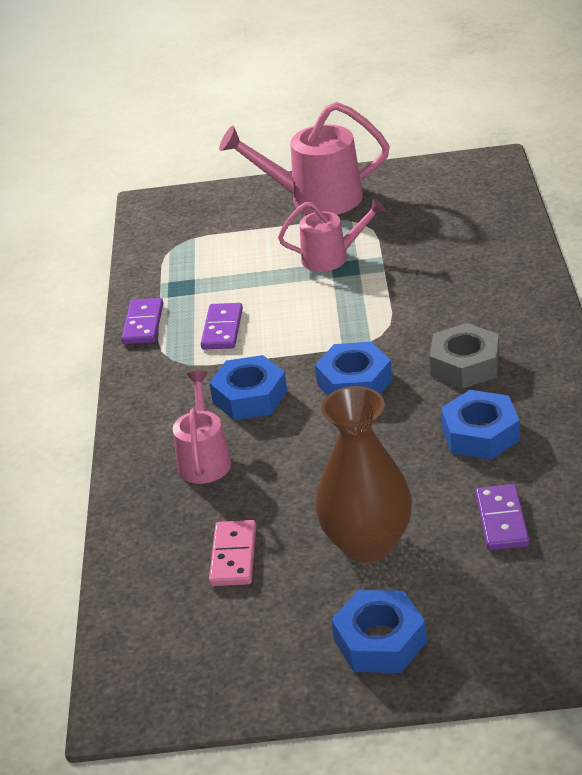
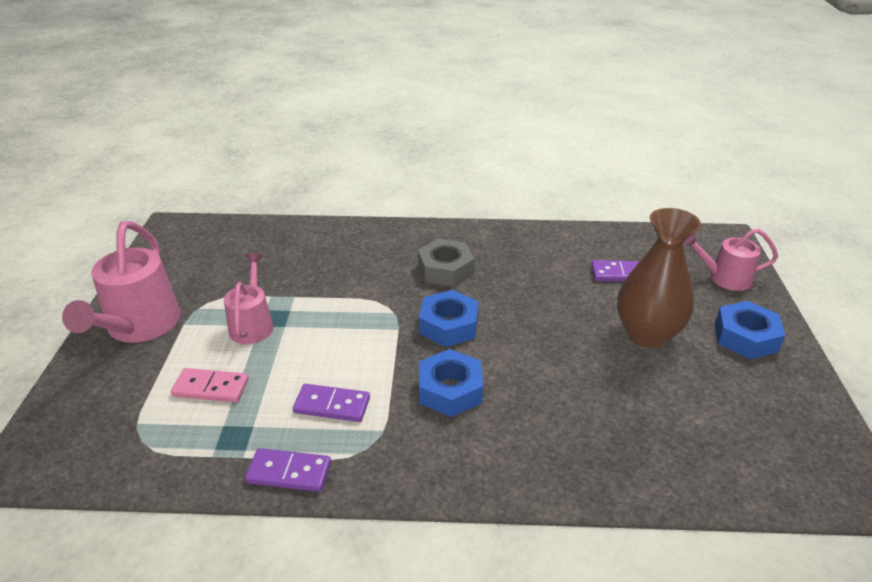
camera: 90 degrees left, 0 degrees up
(204, 458) = (535, 425): pink watering can -> pink watering can (723, 278)
(233, 556) = (666, 410): pink domino -> pink domino (211, 388)
(480, 434) = (529, 272): blue nut -> none

